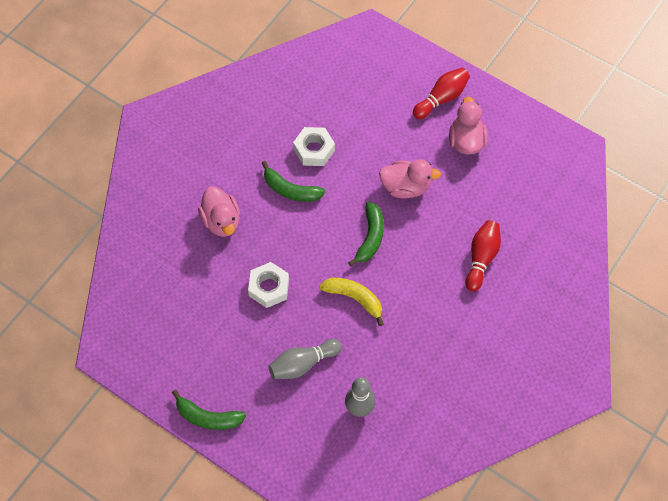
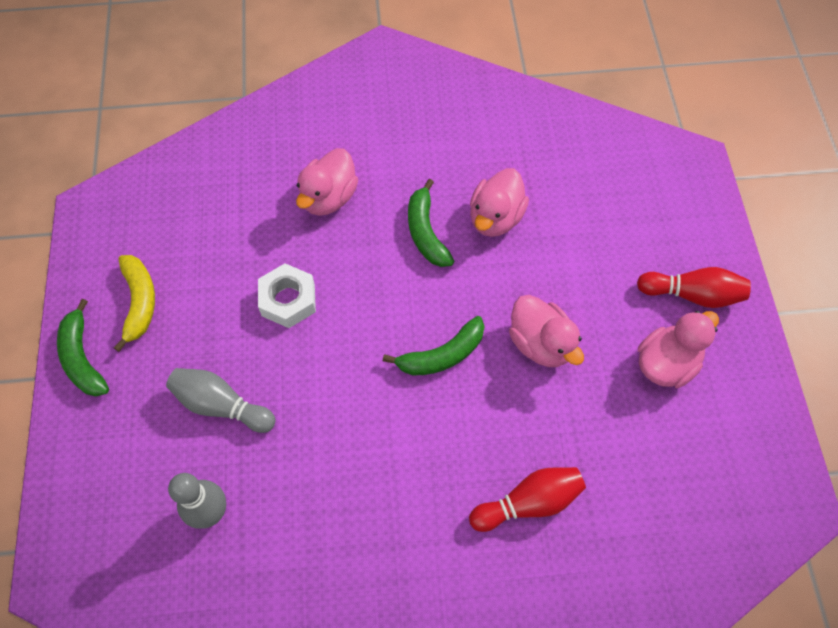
camera: 50 degrees right, 0 degrees up
(314, 150) = (495, 218): white nut -> pink duck
(354, 298) = (349, 397): yellow banana -> yellow banana (139, 302)

